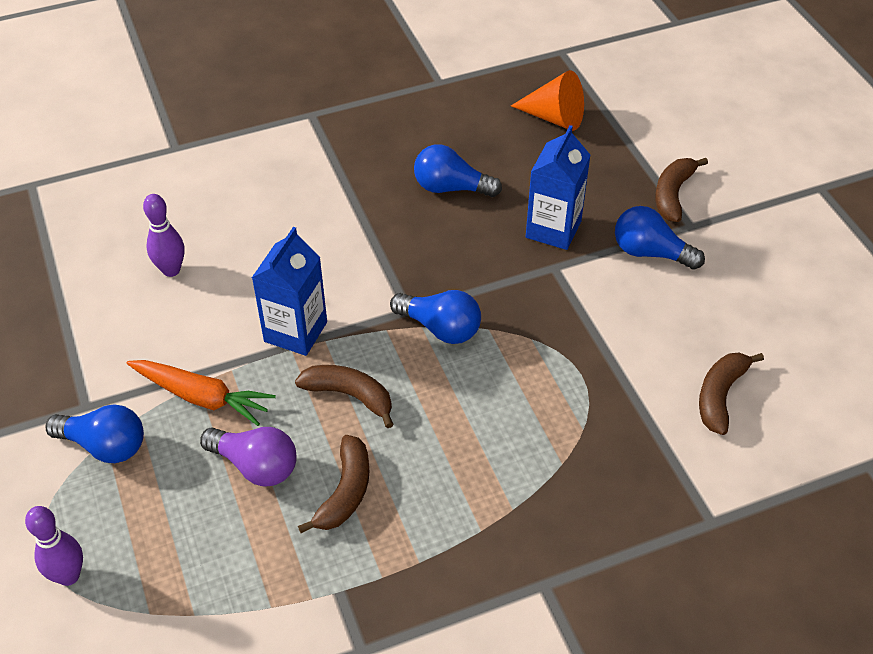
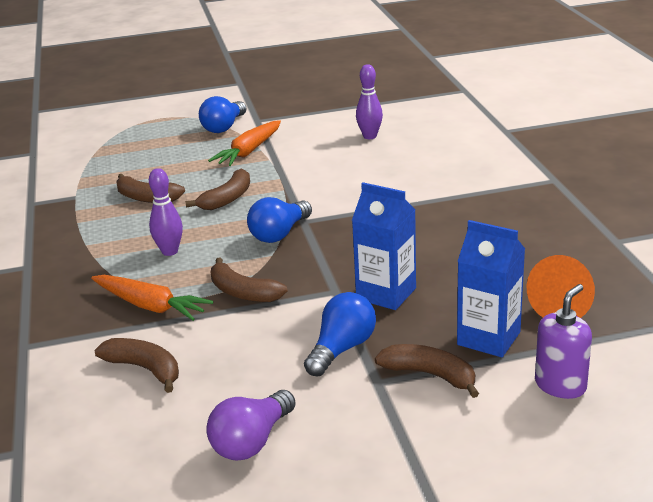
camera: 100 degrees right, 20 degrees down
(68, 576) = (139, 125): purple bowling pin -> purple bowling pin (170, 251)
(256, 466) = (184, 169): purple light bulb -> purple light bulb (251, 442)
(295, 332) = (296, 179): blue carton -> blue carton (488, 338)
(451, 188) = (450, 243): blue light bulb -> none
(569, 341) = (243, 292): none -> brown banana
(610, 419) = (150, 306): none -> orange carrot
(665, 124) = (560, 385): none -> purple soap dispenser

